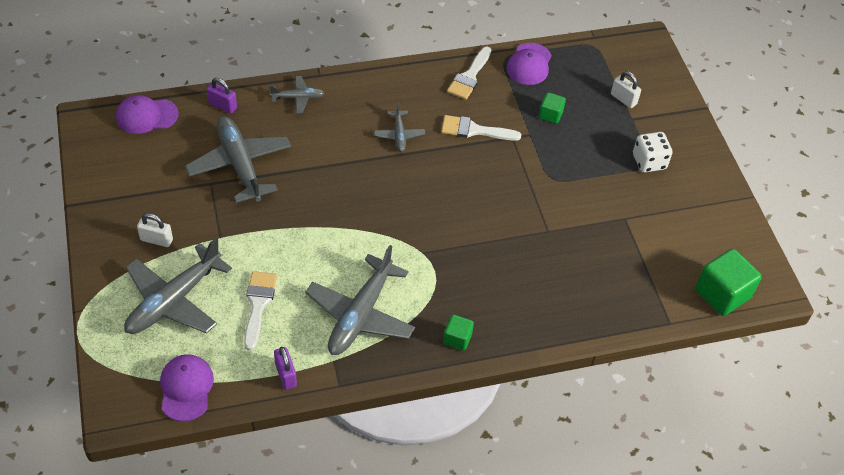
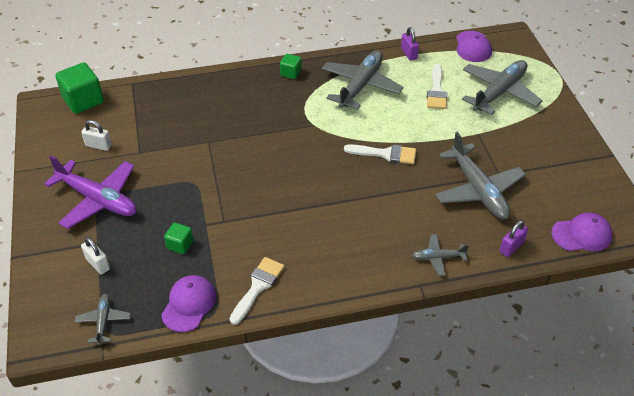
camera: 175 degrees left, 5 degrees down
(156, 240) = (528, 131): white padlock -> white padlock (98, 145)
(223, 106) = (511, 247): purple padlock -> purple padlock turned 75 degrees counterclockwise
(399, 135) = (333, 220): grey plane -> grey plane (103, 321)
(474, 130) = (260, 227): white brush -> white brush (386, 154)
(649, 162) = (98, 200): white dice -> purple plane

